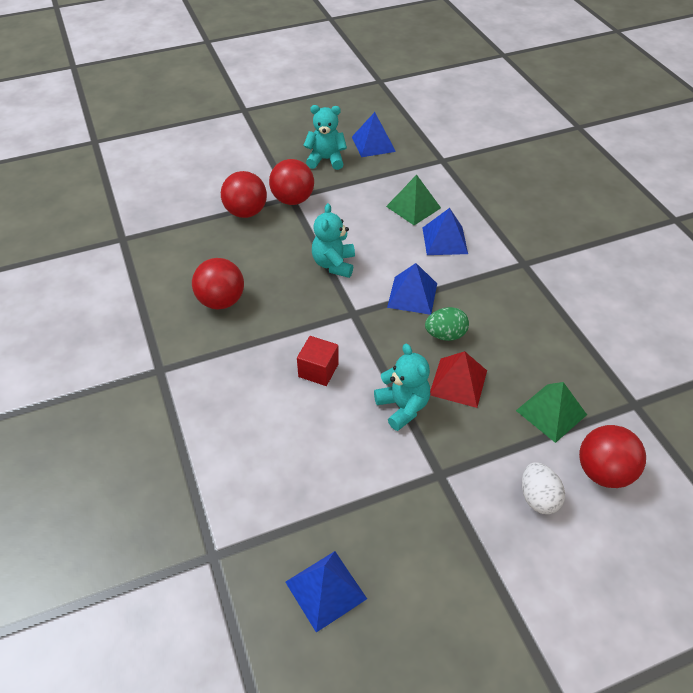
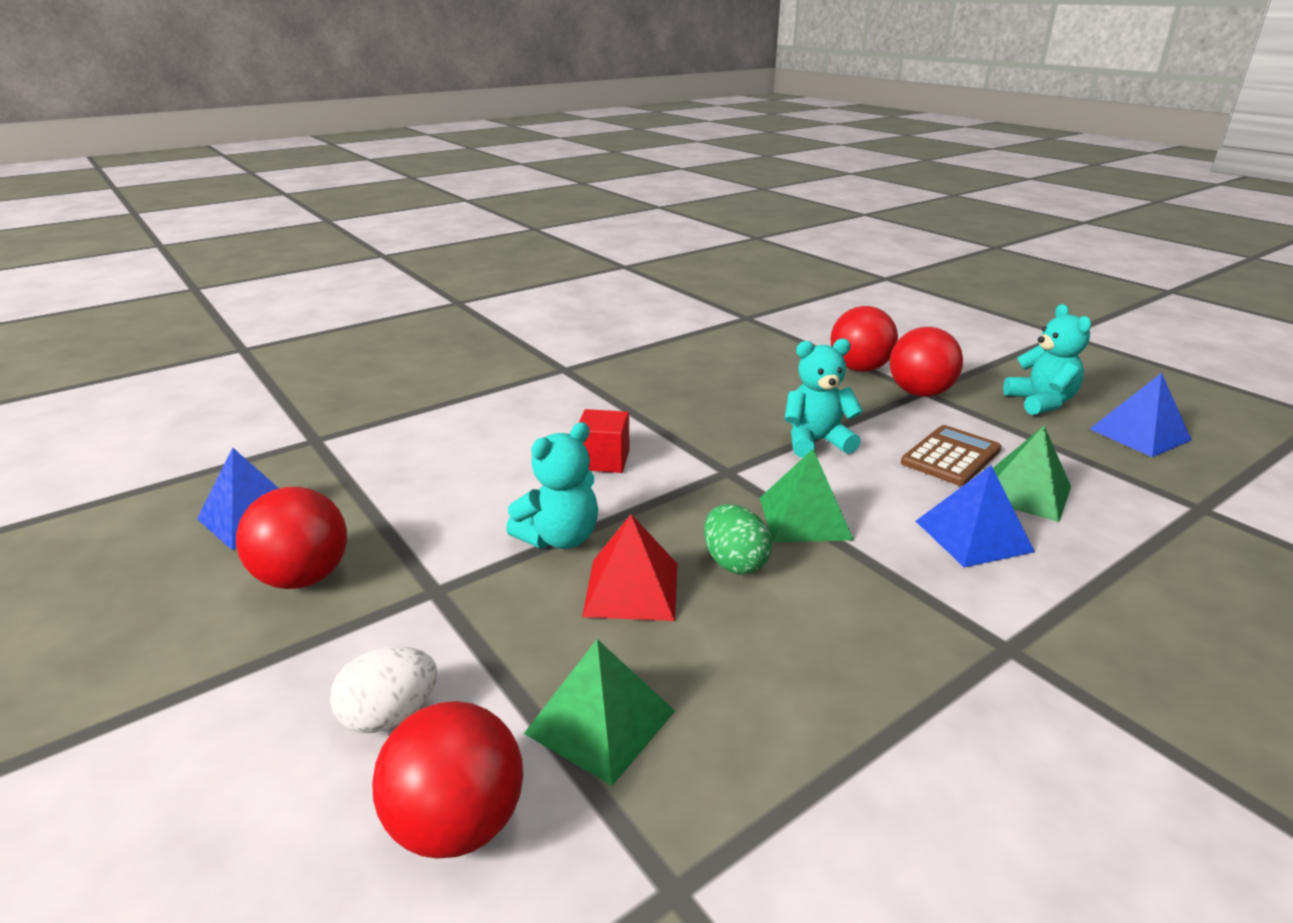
camera: 75 degrees right, 20 degrees down
(221, 301) = (688, 381): red ball -> red ball (303, 577)
(370, 217) = (951, 456): none -> brown calculator
(412, 295) = (804, 518): blue pyramid -> green pyramid

